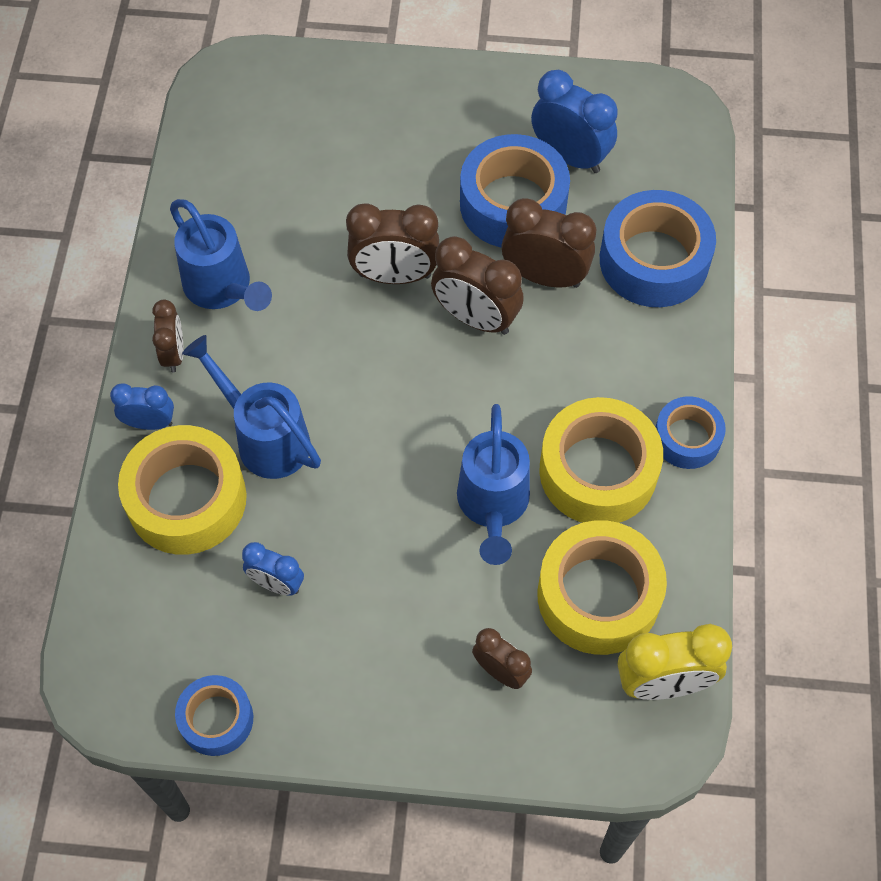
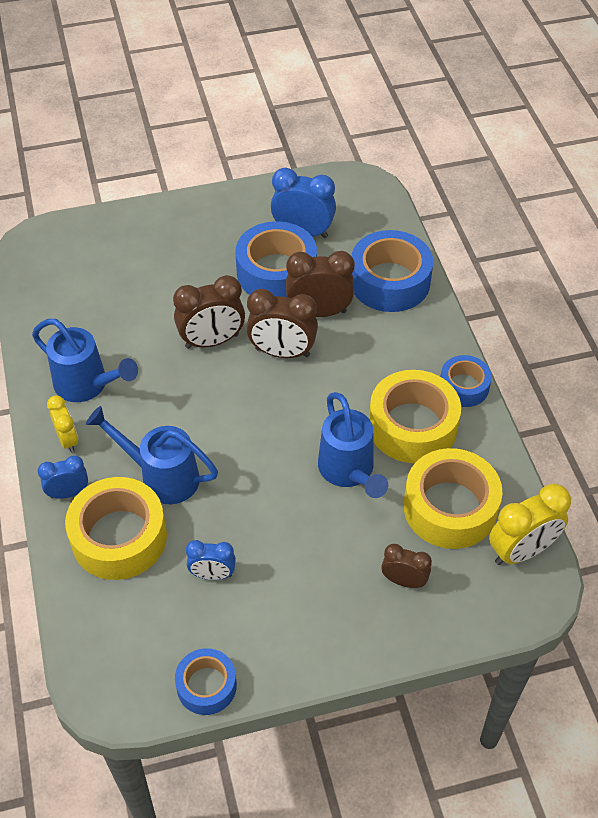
camera: 20 degrees left, 10 degrees down
(174, 354) = (68, 440): brown clock -> yellow clock

